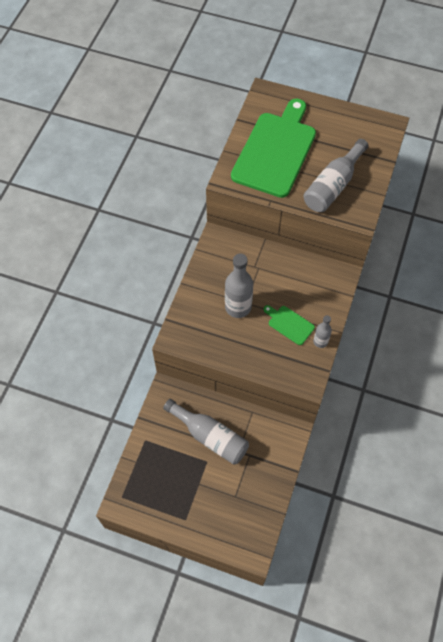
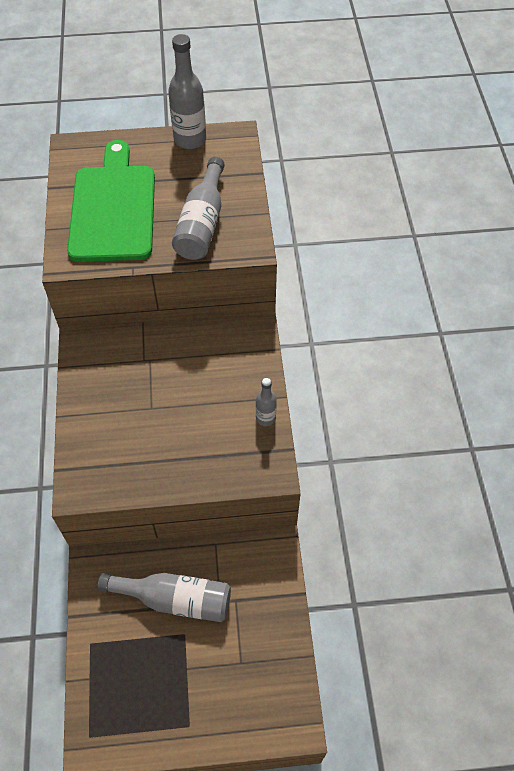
camera: 25 degrees left, 5 degrees down
(238, 307) = (144, 417): grey bottle -> grey bottle (190, 140)
(289, 324) = (218, 412): green cutting board -> none

